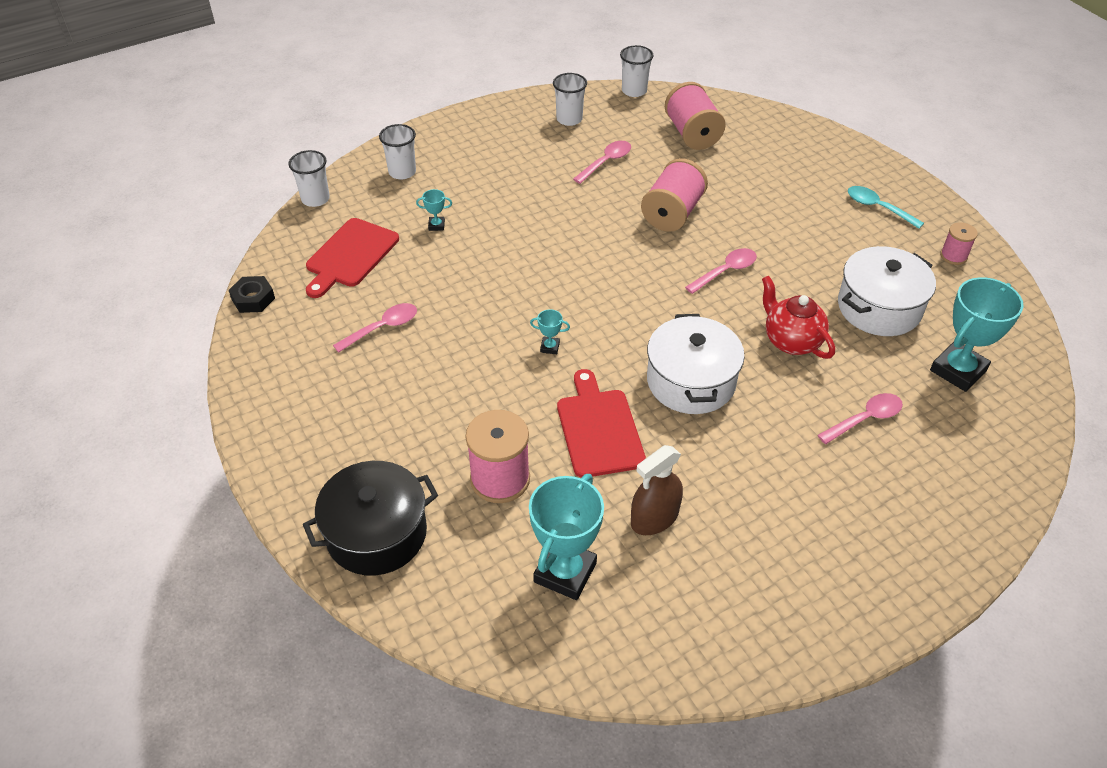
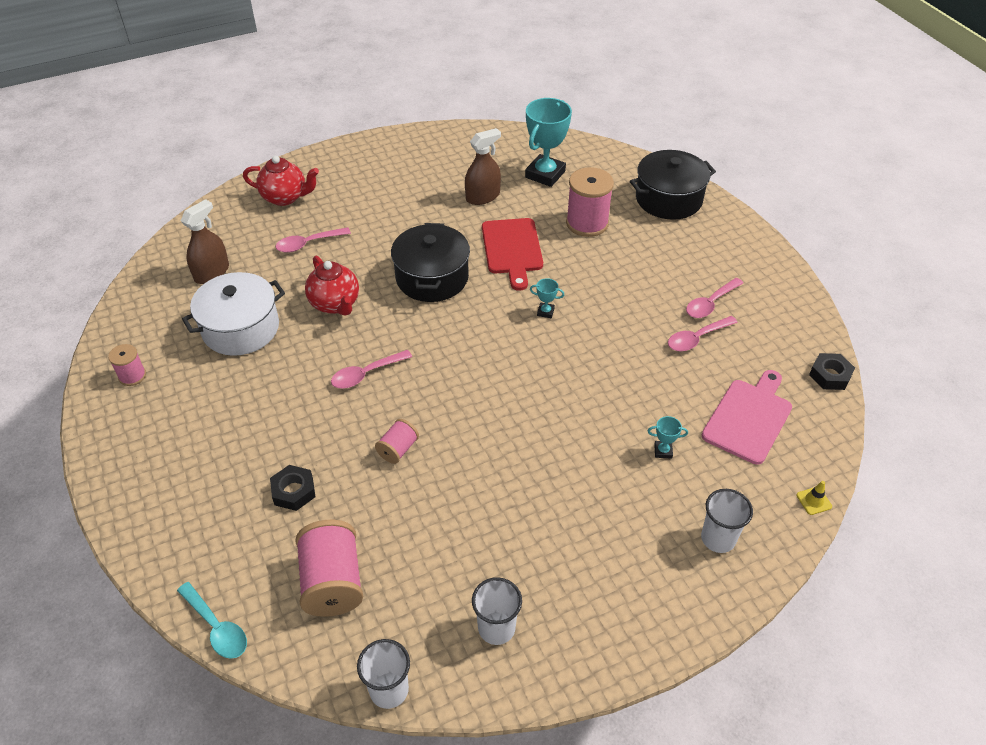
camera: 175 degrees left, 0 degrees up
(315, 199) = (814, 501): white cup -> yellow traffic cone
(350, 255) = (748, 418): red cutting board -> pink cutting board
(606, 162) = (458, 536): pink spoon -> pink spoon (710, 303)
(672, 213) = (398, 449): pink spool -> pink spool, size x0.54
(691, 381) = (432, 278): white pot -> black pot
(748, 181) = (293, 491): none -> black nut
(878, 208) = (167, 441): turquoise spoon -> turquoise spoon (216, 627)
(940, 495) = (285, 197): none -> red teapot
(958, 370) = (211, 272): turquoise trophy -> brown spray bottle

